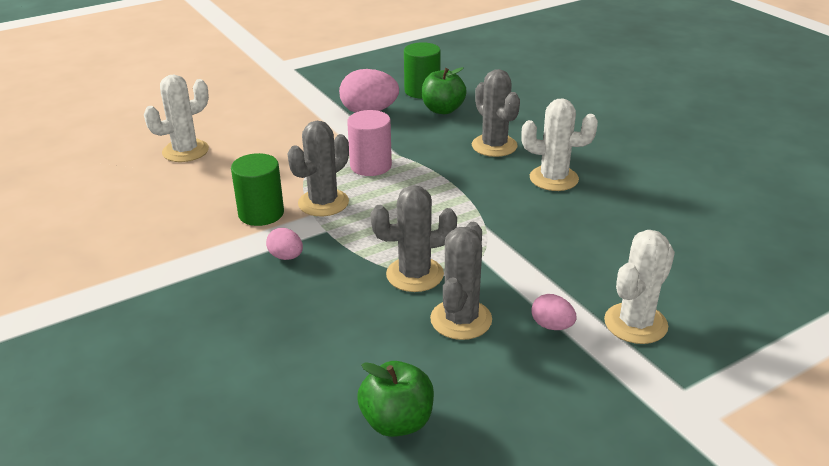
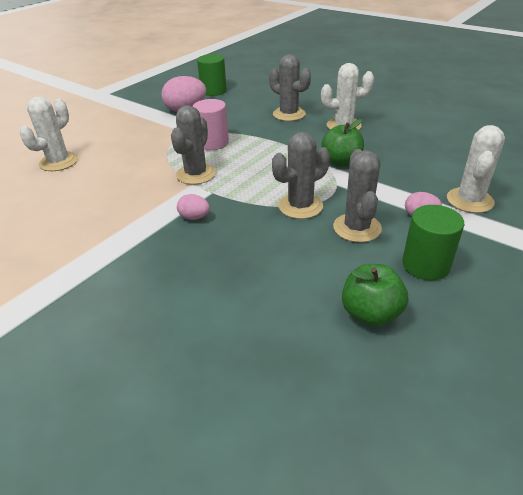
camera: 20 degrees left, 5 degrees up
(261, 213) = (152, 192): green cylinder -> green cylinder (425, 265)
(443, 110) = (237, 99): green apple -> green apple (341, 162)

